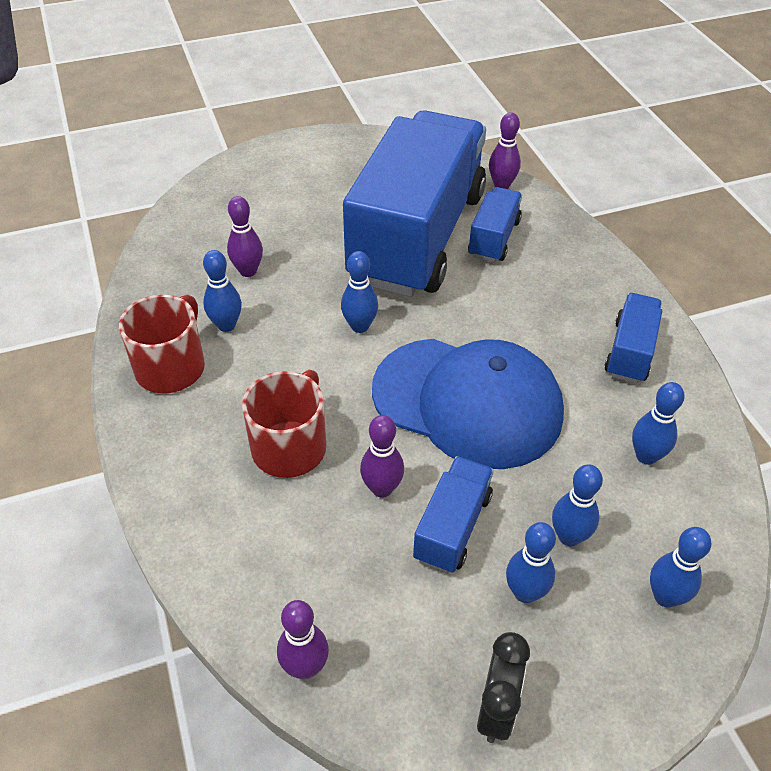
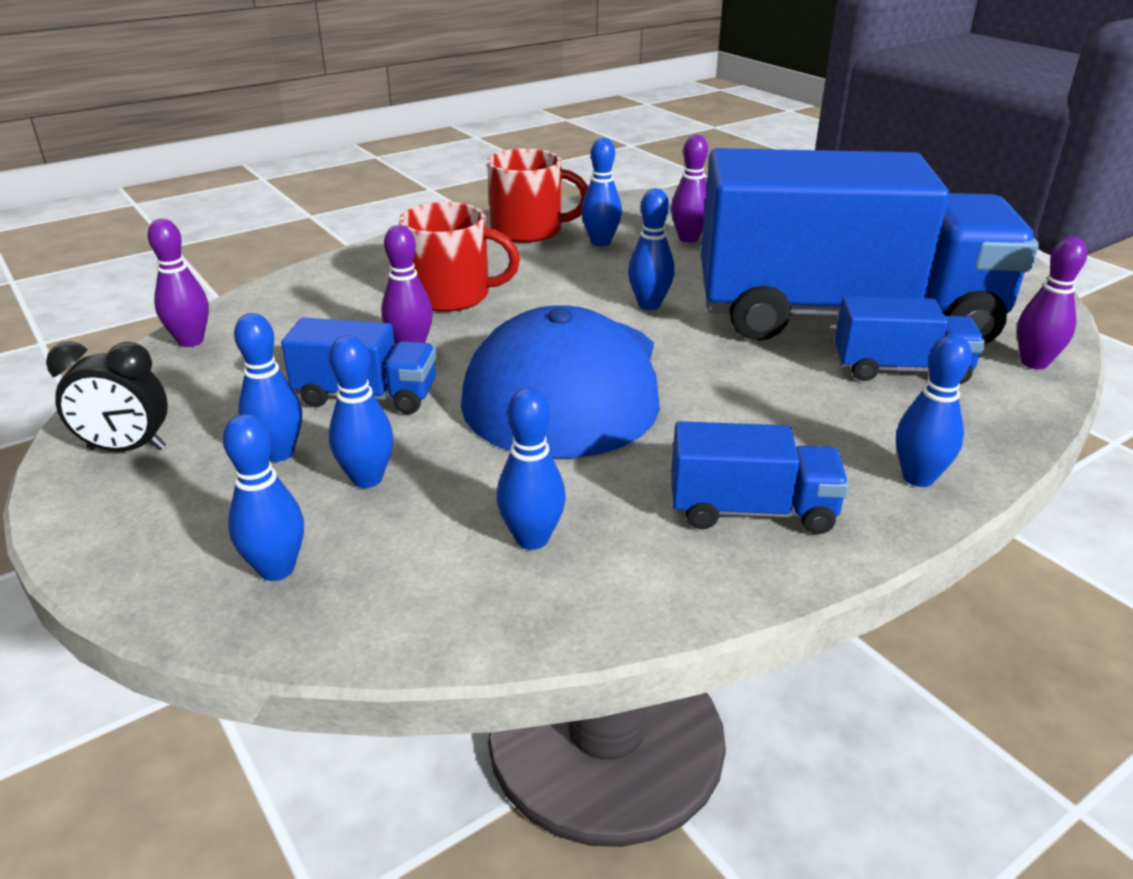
camera: 75 degrees right, 15 degrees down
(608, 276) = (918, 478): none -> blue bowling pin

